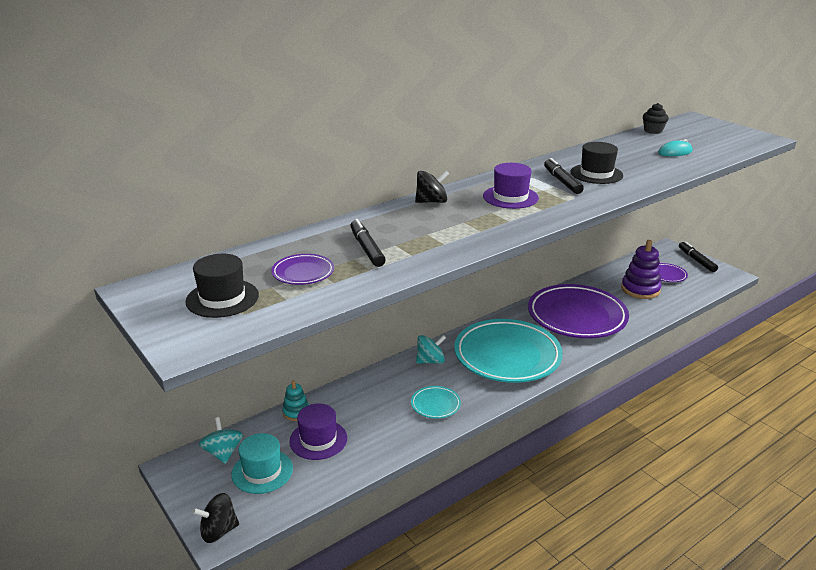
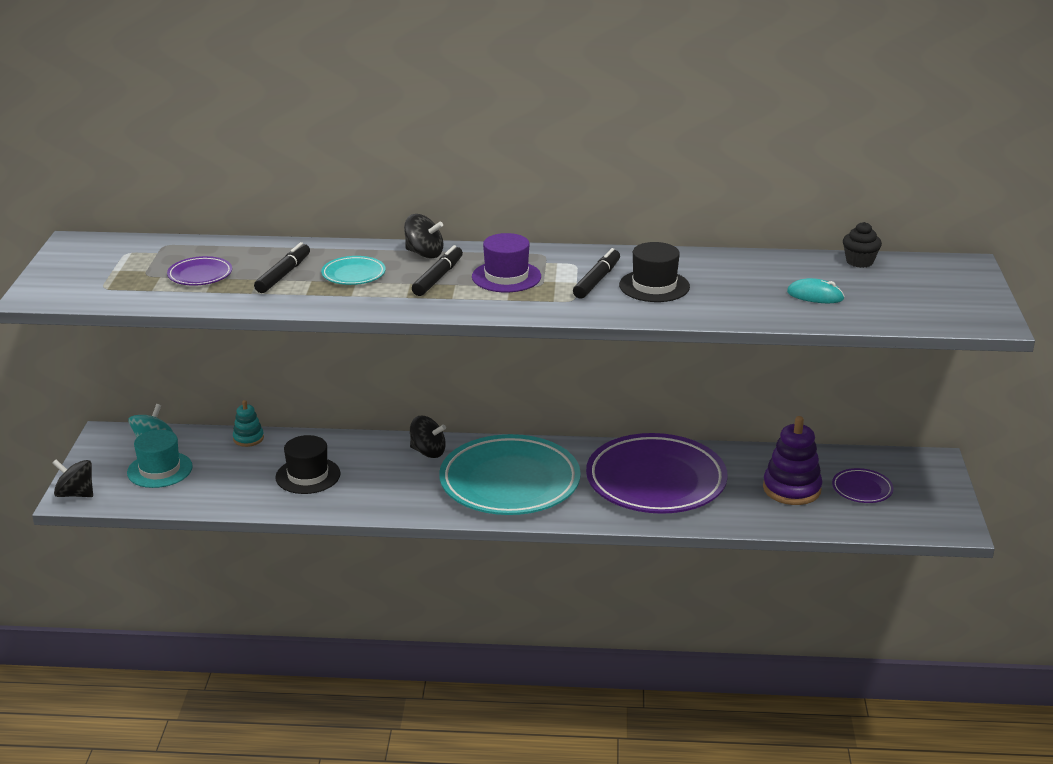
camera: 40 degrees right, 0 degrees up
(222, 298) = (114, 272): black hat -> black hat (308, 476)
(318, 439) = (233, 468): purple hat -> none
(430, 361) = (428, 452): turquoise spinning top -> black spinning top
(435, 405) = (369, 490): turquoise plate -> turquoise plate (353, 274)
(696, 260) = (942, 491): black marker -> black marker (438, 277)

